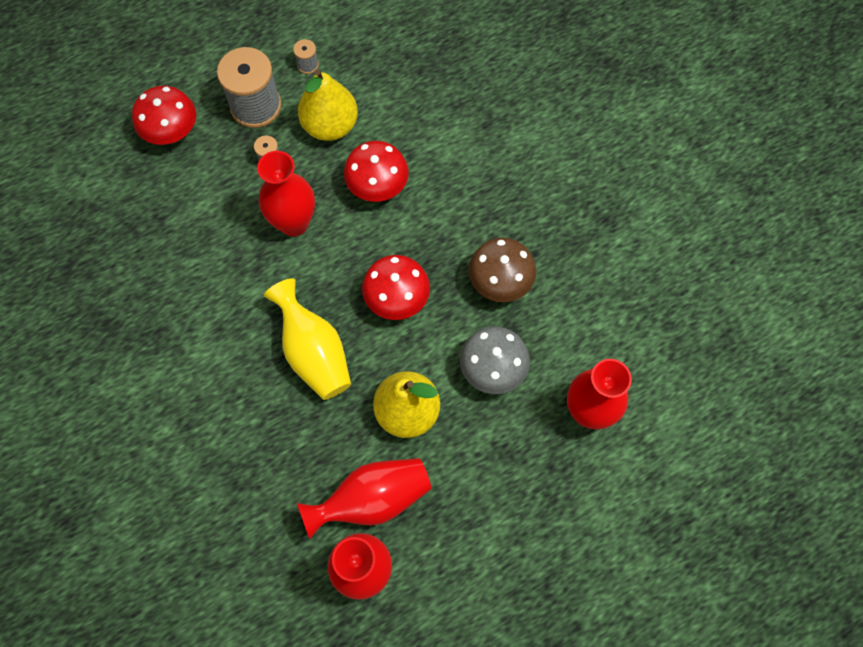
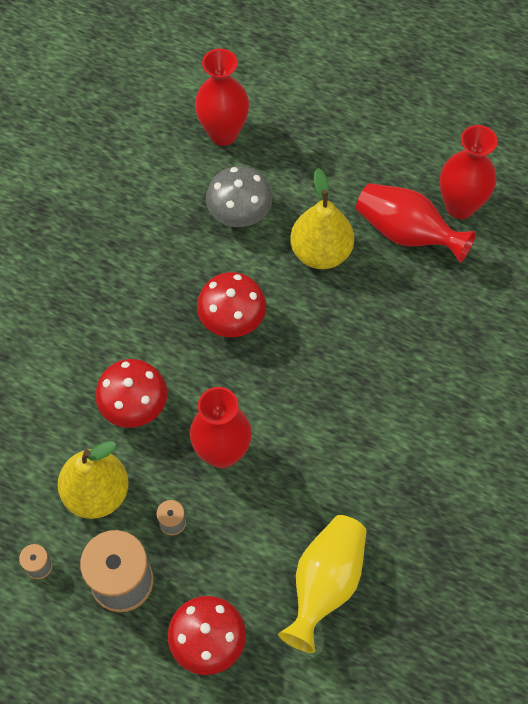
camera: 125 degrees left, 5 degrees down
(314, 352) = (327, 352): yellow vase -> yellow vase (325, 584)
(500, 282) = (158, 253): brown mushroom -> none

